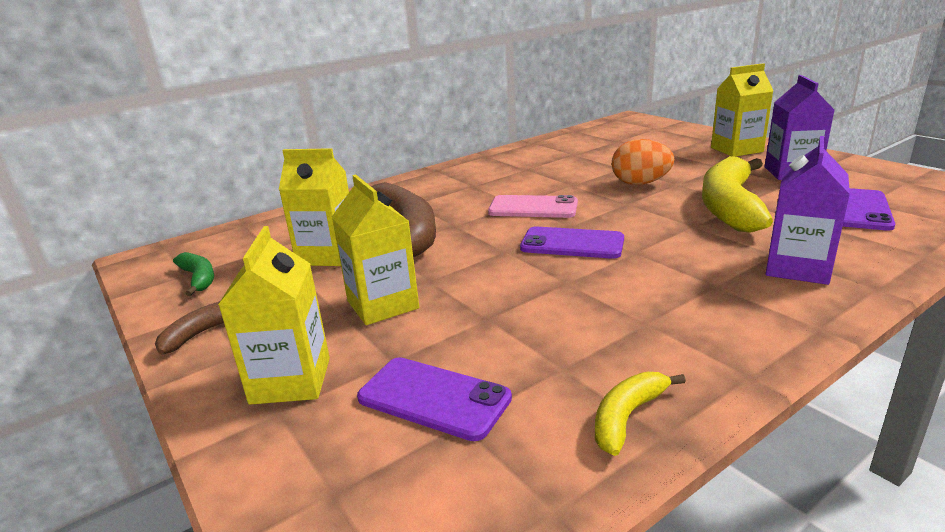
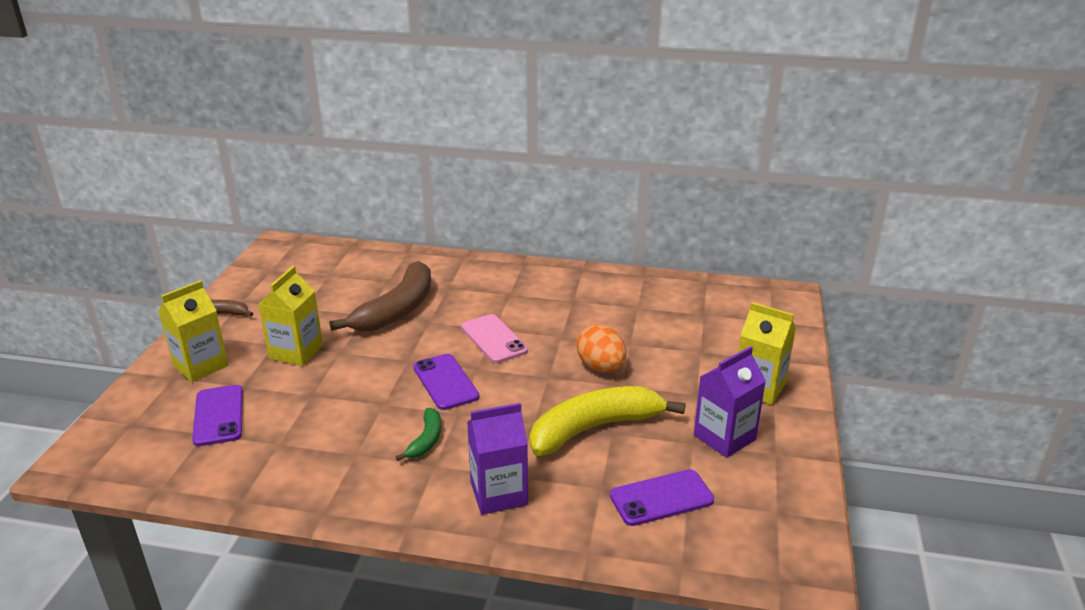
camera: 45 degrees right, 5 degrees up
(199, 278) = (272, 276): green banana -> green banana (426, 440)
(327, 255) = (339, 299): yellow carton -> none
(627, 417) = (248, 483): yellow banana -> none

